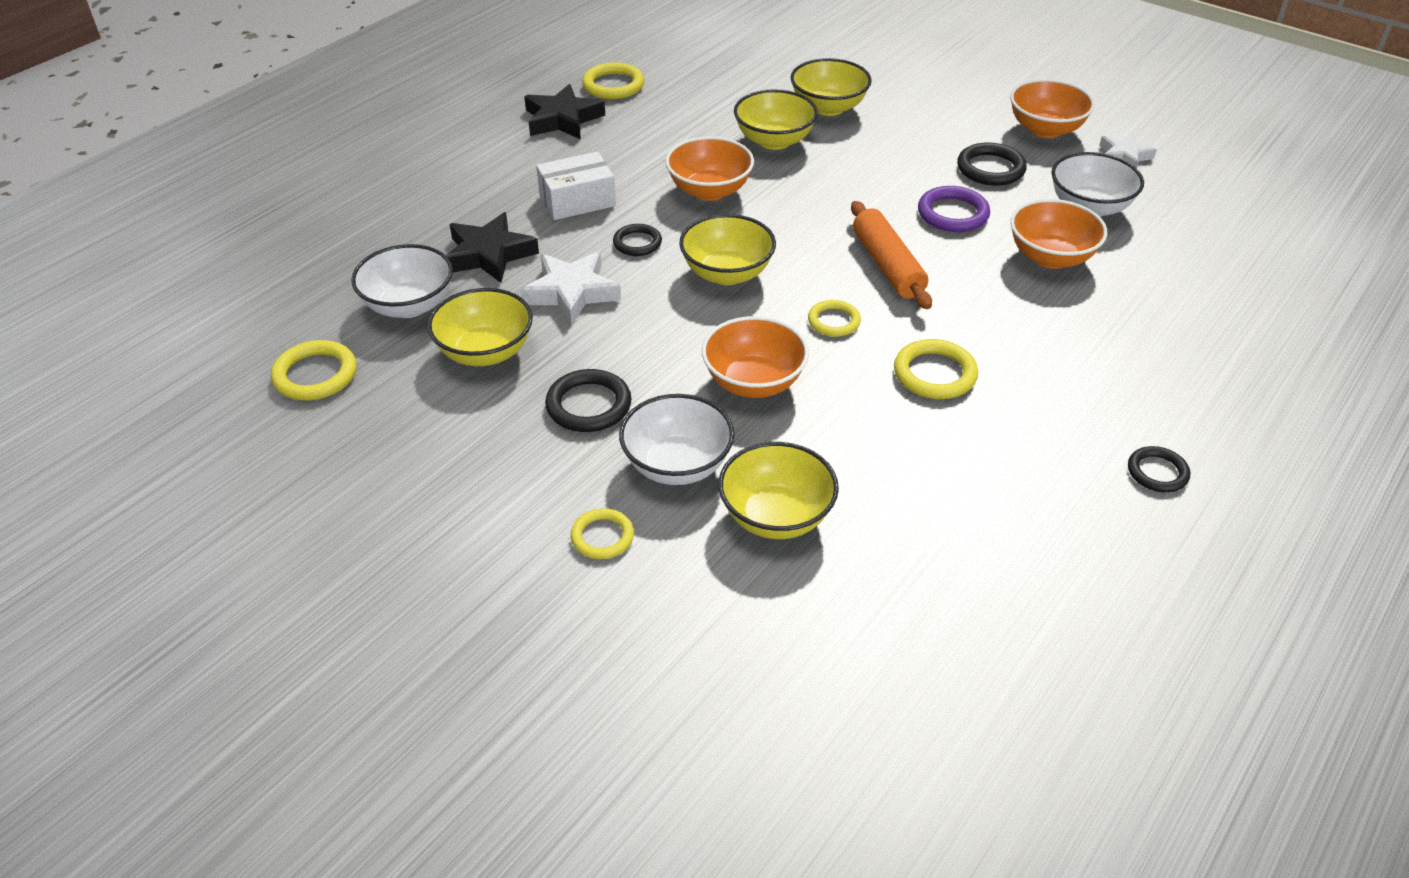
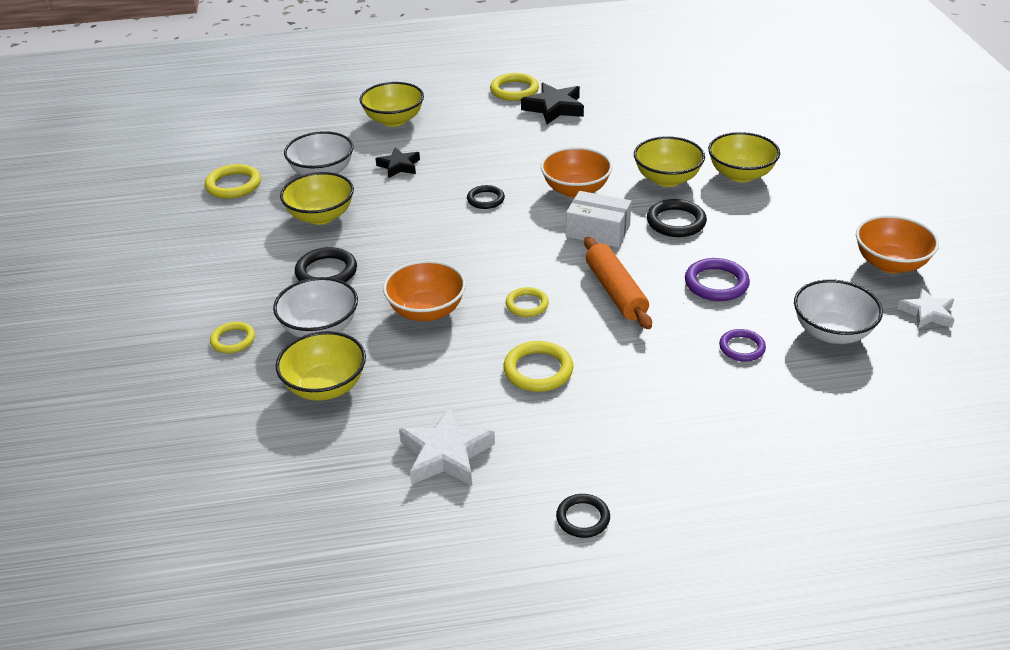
camera: 45 degrees right, 5 degrees down
(489, 254) = (399, 166): black star -> black star, size x0.65
(571, 292) = (408, 208): white star -> white star (445, 454)
(577, 200) = (490, 159): white box -> white box (598, 231)
(613, 85) = (617, 100): yellow ring -> yellow ring (514, 90)
(727, 273) = (509, 243): yellow bowl -> yellow bowl (394, 120)
(888, 265) = (616, 291): orange rolling pin -> orange rolling pin turned 45 degrees counterclockwise
(990, 169) = (796, 269): black ring -> black ring (676, 222)
(1050, 257) = (742, 348): orange bowl -> purple ring

